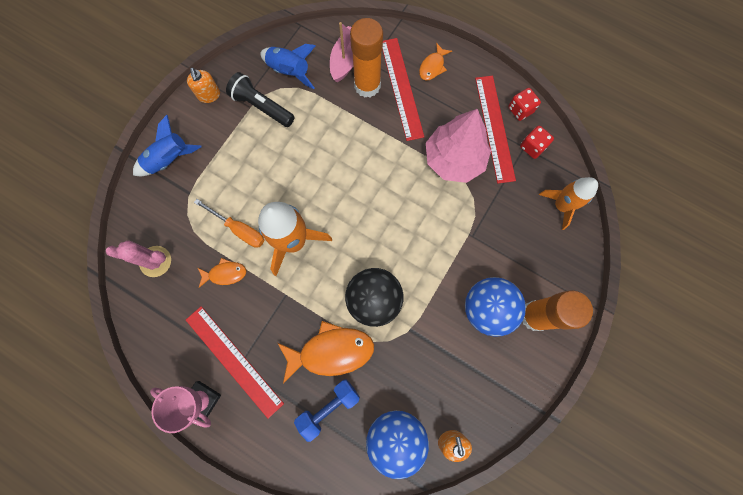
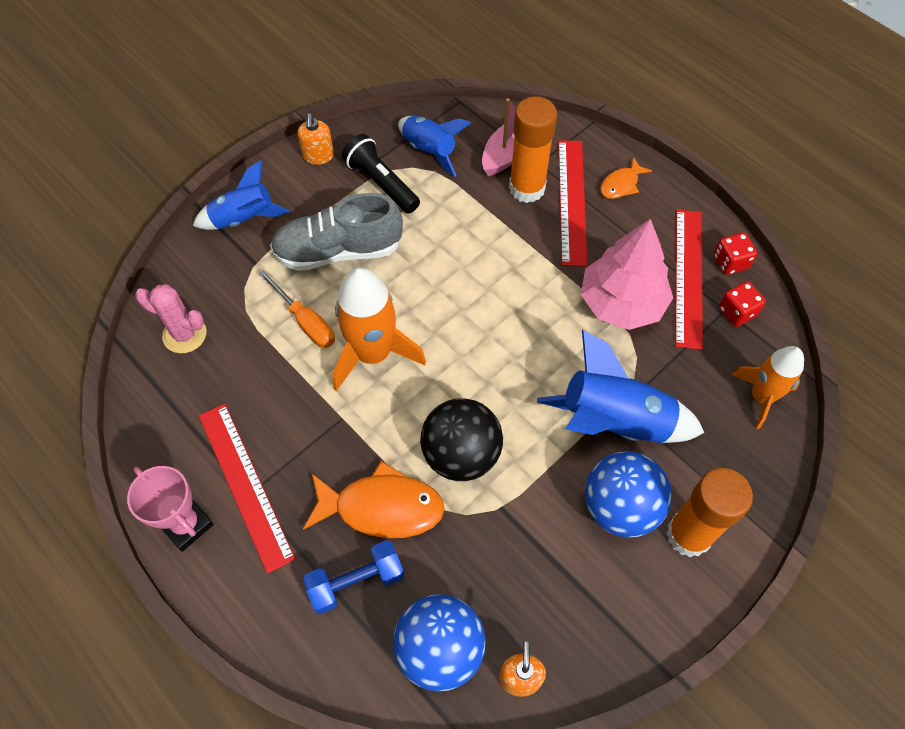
camera: 15 degrees right, 15 degrees down
(225, 274) = (269, 371): orange fish -> none
(246, 168) = (339, 251): none -> grey shoe
(470, 249) = (615, 422): none -> blue rocket

